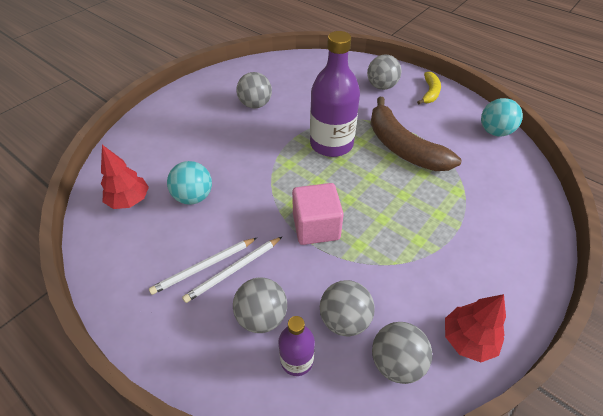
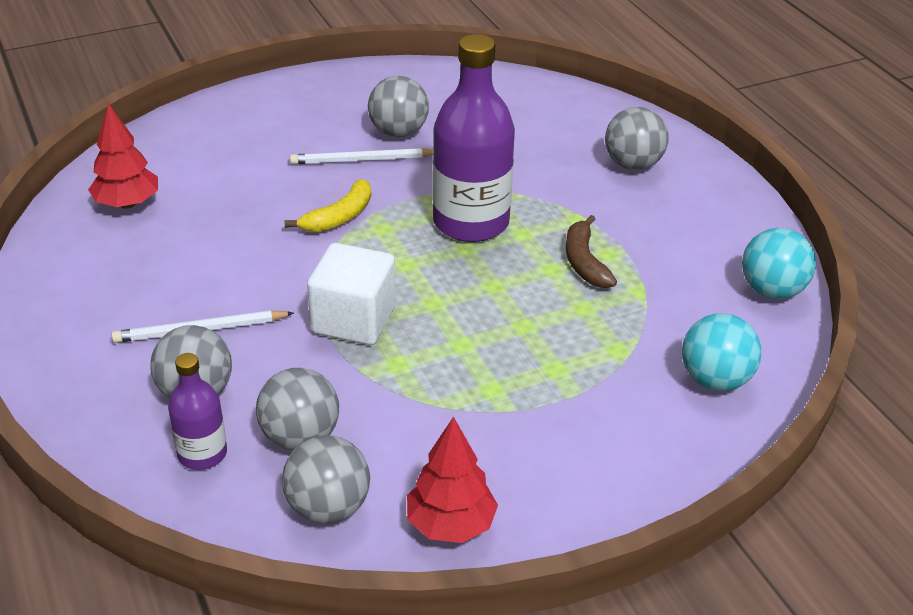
camera: 25 degrees right, 10 degrees down
(194, 197) = (214, 226): turquoise ball -> turquoise ball (715, 380)
(204, 266) = (166, 312): white pencil -> white pencil (362, 160)
(316, 227) = (353, 320): pink cube -> white cube
(402, 147) = (584, 262): brown banana -> brown banana, size x0.52
(430, 93) = (712, 198): yellow banana -> yellow banana (339, 217)

